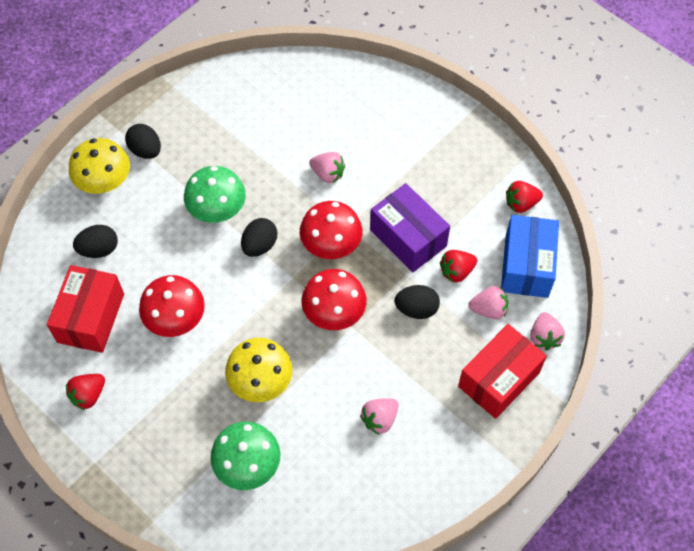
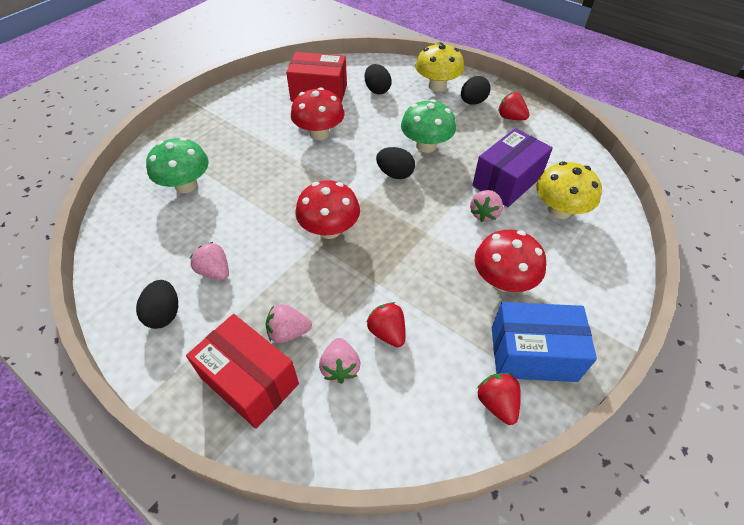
camera: 85 degrees right, 10 degrees down
(88, 395) = (256, 99): red strawberry -> red strawberry (510, 117)
(261, 381) = (261, 186): yellow mushroom -> yellow mushroom (559, 210)
(331, 245) = (404, 222): red mushroom -> red mushroom (503, 280)
(408, 238) = (423, 284): purple box -> purple box (507, 181)
(416, 309) = (337, 296): black egg -> black egg (164, 314)
(526, 266) = (405, 411): blue box -> blue box (533, 354)
(544, 337) = (304, 434): pink strawberry -> pink strawberry (288, 332)

